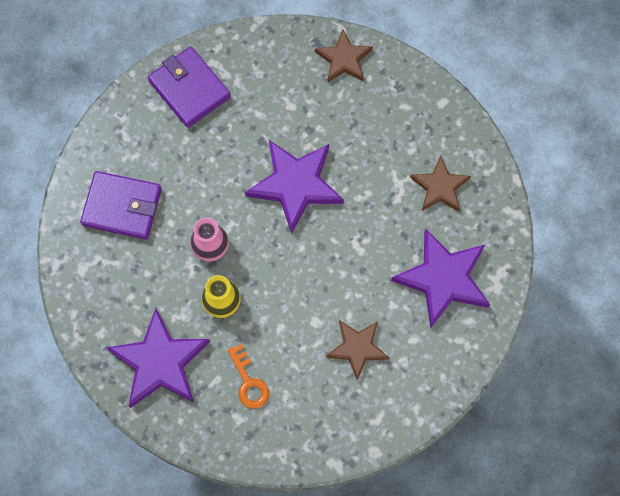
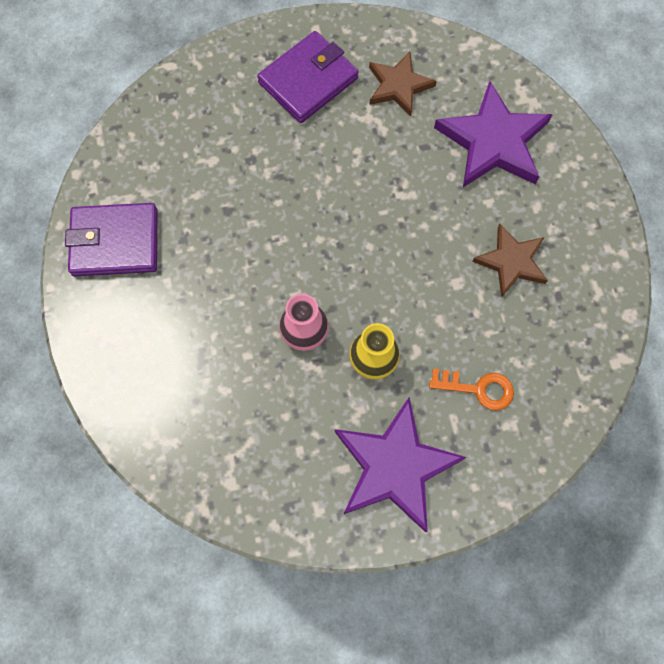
camera: 55 degrees left, 0 degrees up
(122, 207) = (191, 394): purple wallet -> purple wallet (308, 80)
(295, 185) = (299, 209): purple star -> none
(344, 59) = (203, 83): brown star -> none

